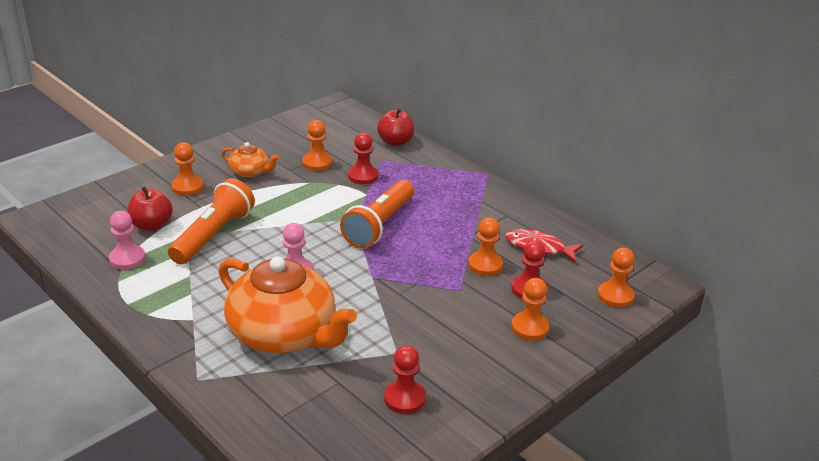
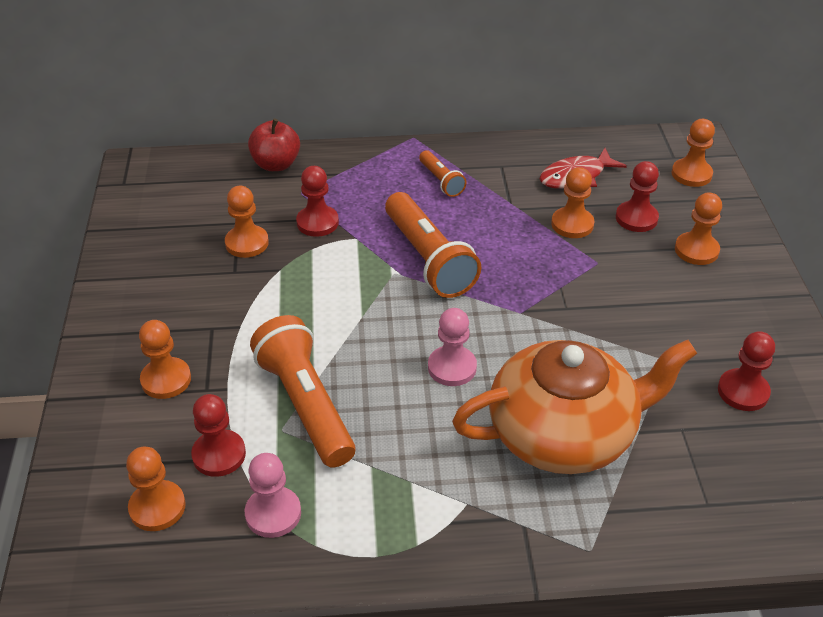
camera: 50 degrees left, 10 degrees up
(101, 224) = (157, 507): none -> orange pawn
(152, 225) = (219, 455): red apple -> red pawn
(250, 172) = (199, 307): orange teapot -> none
(459, 200) = (441, 181): none -> orange flashlight

